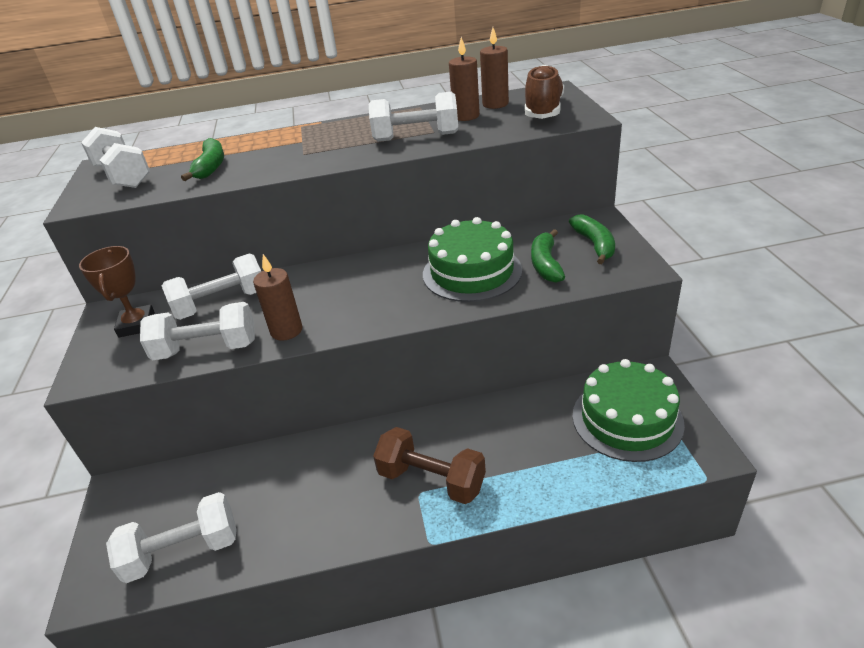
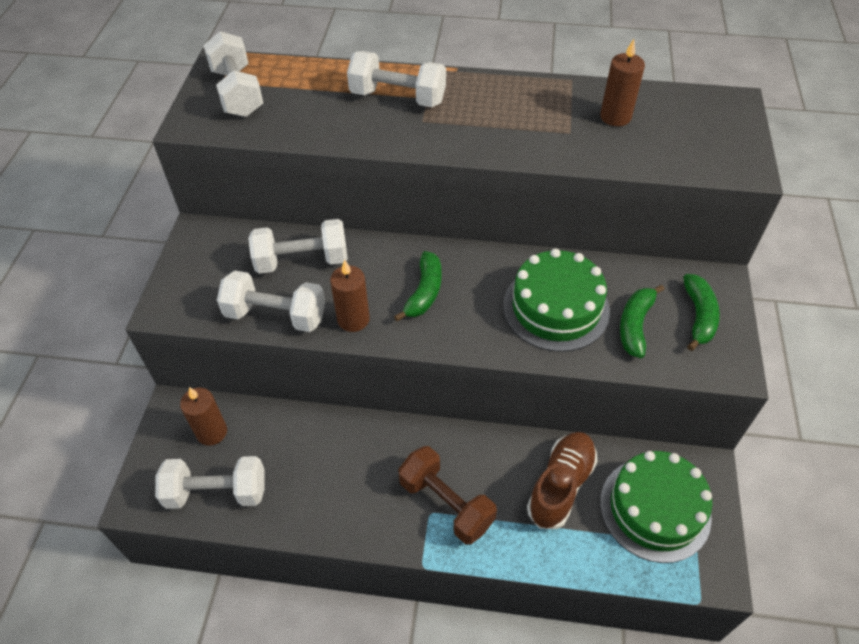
camera: 15 degrees right, 15 degrees up
(137, 325) = (220, 260): brown trophy -> none
(211, 167) = (325, 109): green banana -> green banana (424, 292)
(416, 137) = (548, 136): white dumbbell -> white dumbbell (398, 97)
(495, 104) = (656, 106): brown candle -> brown candle (212, 432)
(543, 110) = (705, 137): brown shoe -> brown shoe (560, 485)

